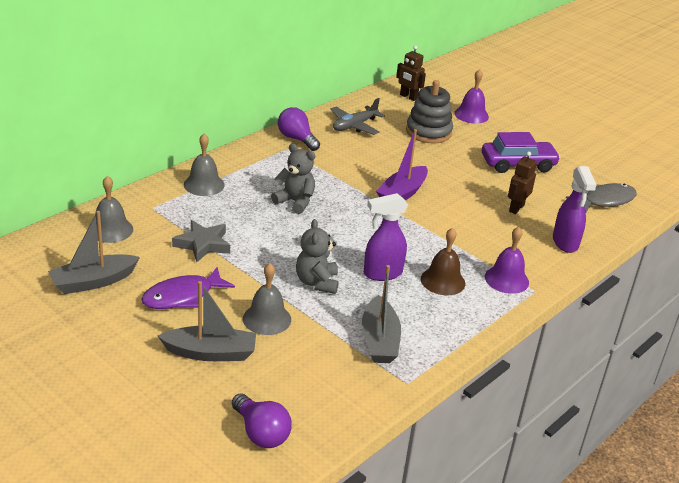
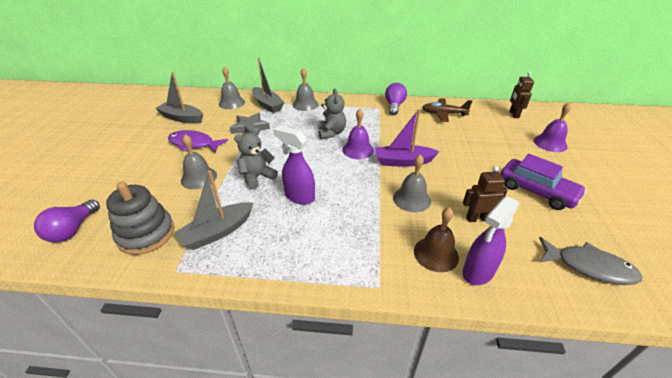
camera: 55 degrees right, 5 degrees up
(210, 353) = (147, 175): grey boat -> grey boat (267, 105)
(354, 126) = (443, 114): grey plane -> brown plane
(428, 132) = (492, 138): grey stacking toy -> grey stacking toy (146, 234)
(443, 281) = (325, 227): brown bell -> brown bell (436, 254)
(458, 221) = (411, 199): none -> grey bell
(506, 279) = (372, 261): purple bell -> purple bell (358, 150)

